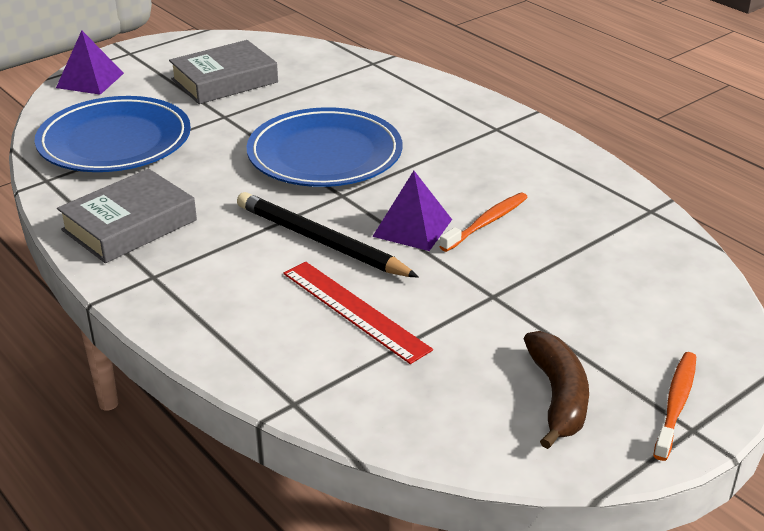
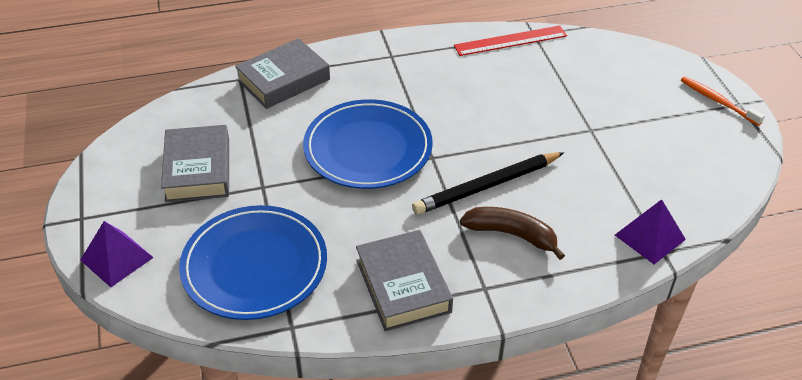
camera: 65 degrees left, 10 degrees up
(354, 310) = (578, 195): red ruler -> red ruler (510, 41)
(392, 83) = (283, 80): none -> grey book
(412, 227) = (495, 137): purple pyramid -> purple pyramid (649, 237)
(486, 222) = (508, 103): orange toothbrush -> none
(558, 397) = (697, 140): brown banana -> brown banana (511, 234)

